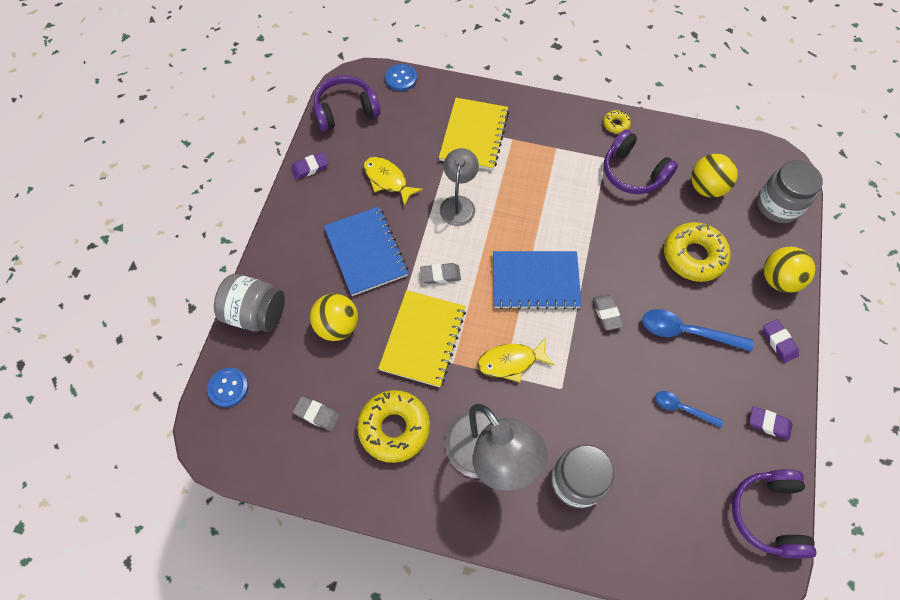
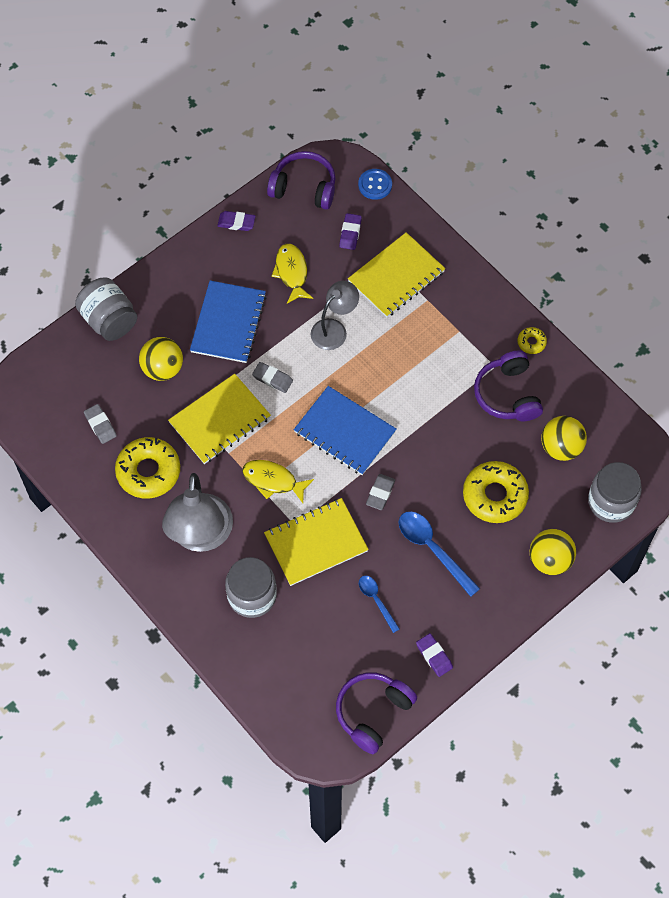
camera: 35 degrees right, 0 degrees up
(228, 388) = (51, 364): blue button -> none
(591, 392) = (316, 543): none -> yellow notebook
(779, 342) = (501, 605): purple eraser -> purple eraser (350, 233)

